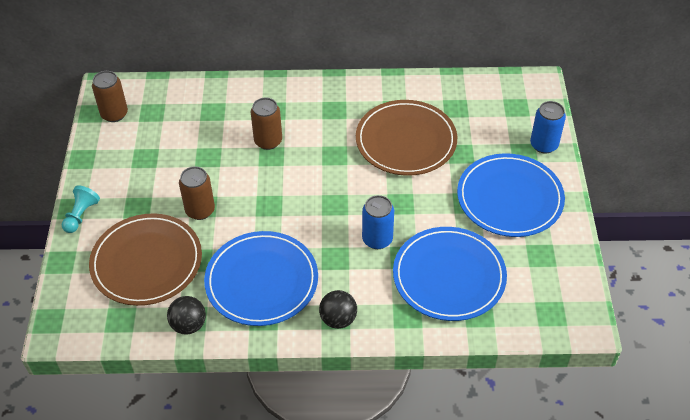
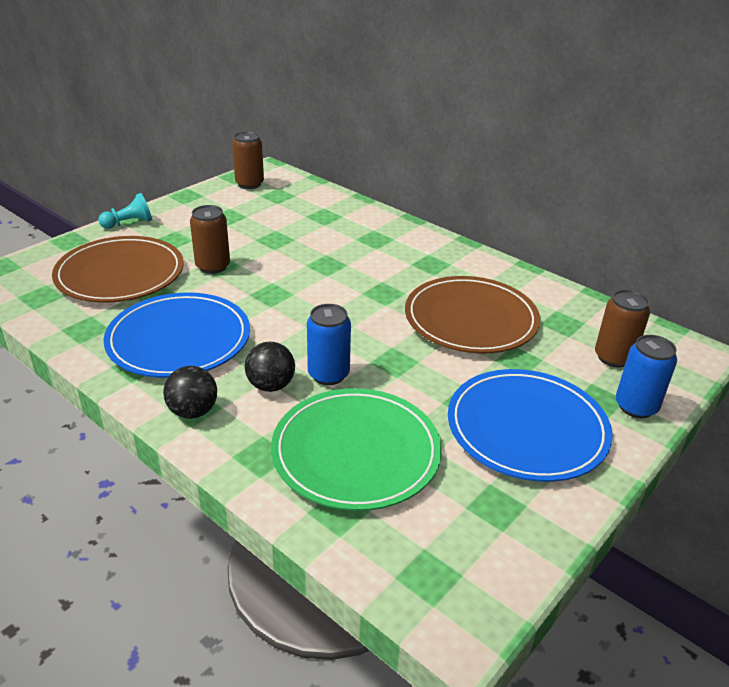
camera: 40 degrees right, 15 degrees down
(189, 325) = (75, 331): black ball -> black ball (271, 385)
(268, 141) = (339, 254): brown can -> brown can (613, 357)
(449, 276) = (356, 452): blue plate -> green plate

